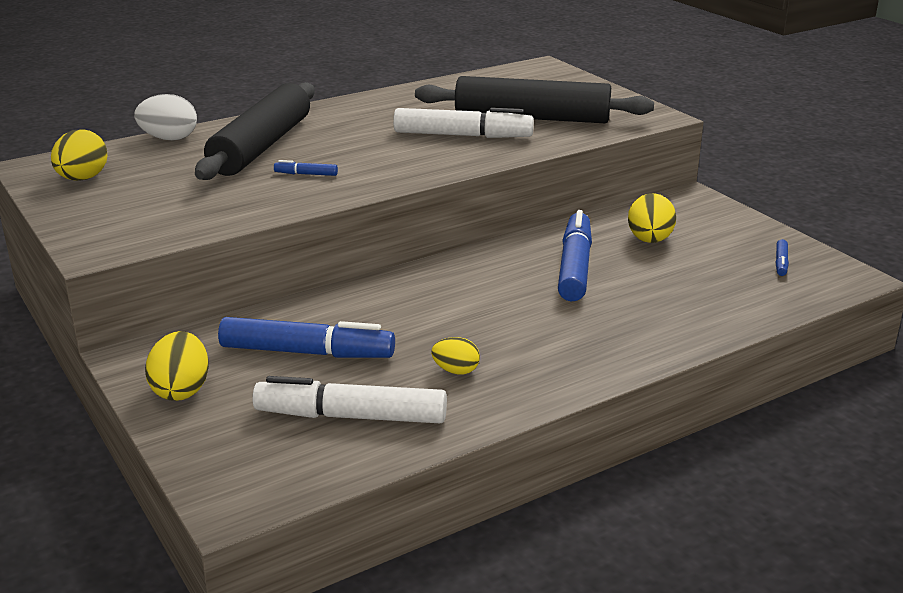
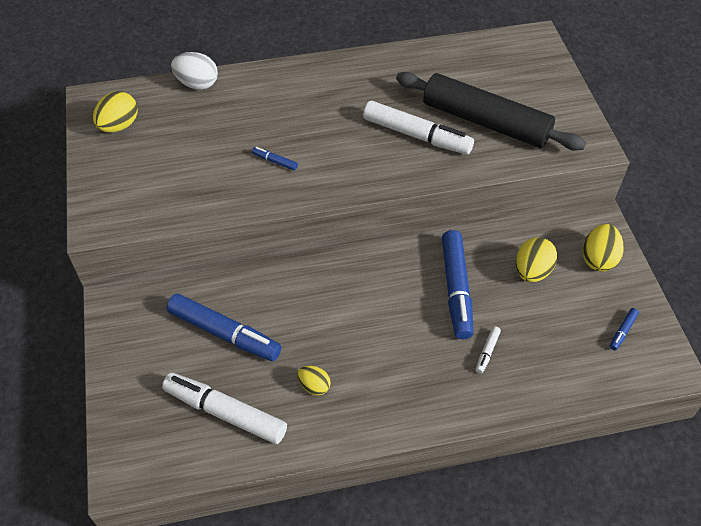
camera: 20 degrees right, 25 degrees up
(181, 390) = (131, 349): yellow egg -> yellow egg (598, 259)
(262, 146) = (259, 112): black rolling pin -> none
(574, 267) = (456, 289): blue marker -> blue marker turned 150 degrees clockwise
(646, 304) = (487, 352): none -> white marker

